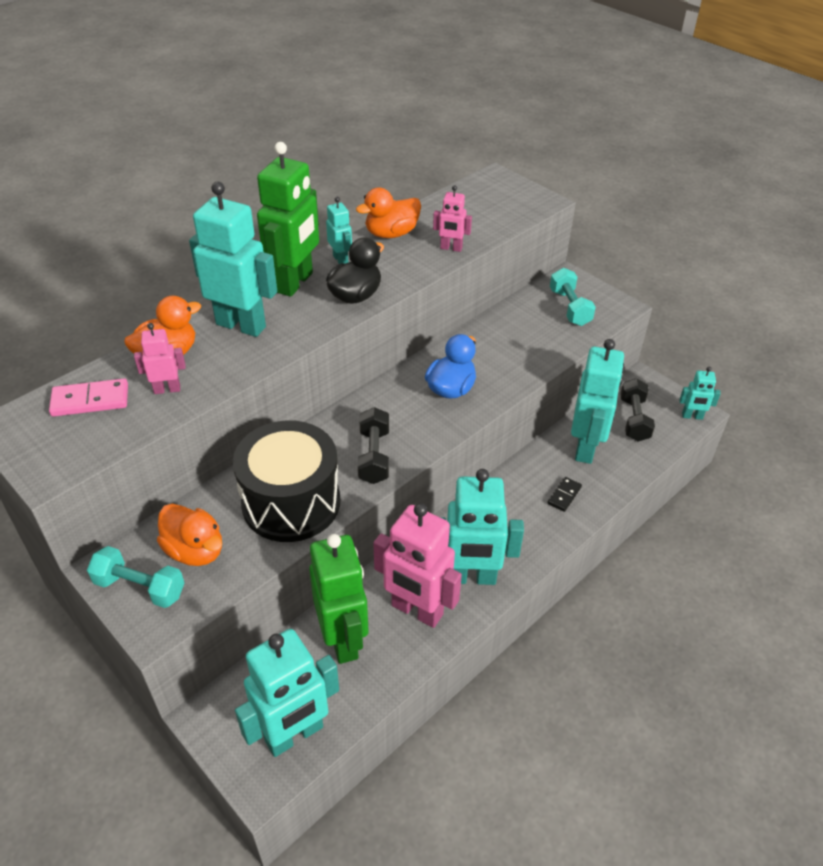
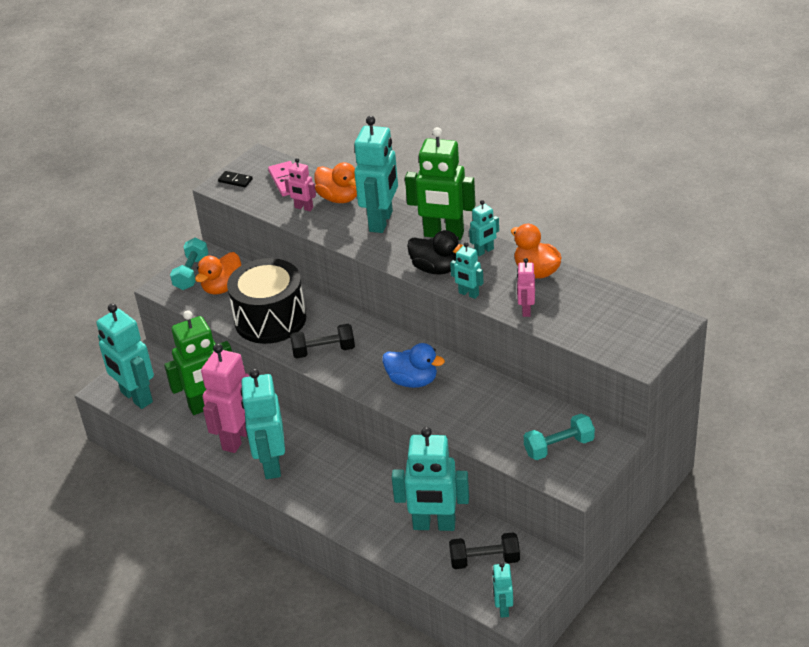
camera: 85 degrees right, 5 degrees down
(167, 389) = (303, 208): pink robot -> pink robot turned 135 degrees clockwise
(410, 280) = (468, 294): none -> turquoise robot
(564, 495) = (369, 514): black domino -> black domino (235, 180)

